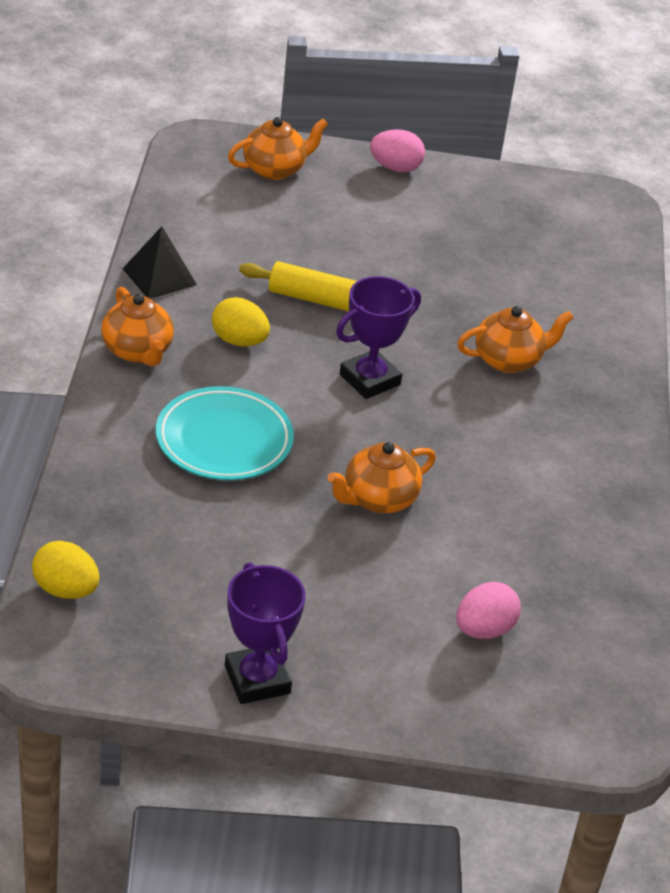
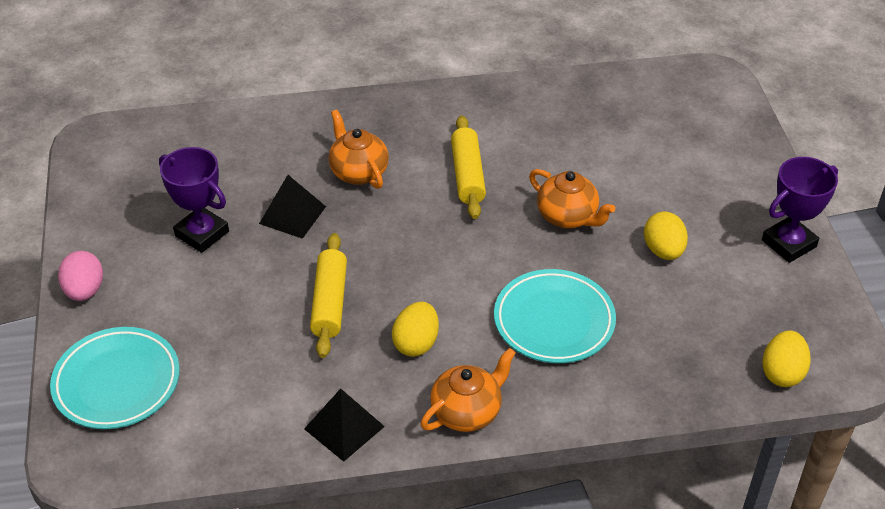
camera: 100 degrees left, 5 degrees up
(275, 169) = (117, 382): orange teapot -> turquoise plate
(291, 560) = (663, 250): none -> yellow egg
(369, 379) = (426, 248): purple trophy -> purple trophy (202, 233)
(454, 302) = (292, 215): none -> black pyramid
(477, 440) = (467, 175): none -> yellow rolling pin
(484, 630) = (664, 143): pink egg -> none

